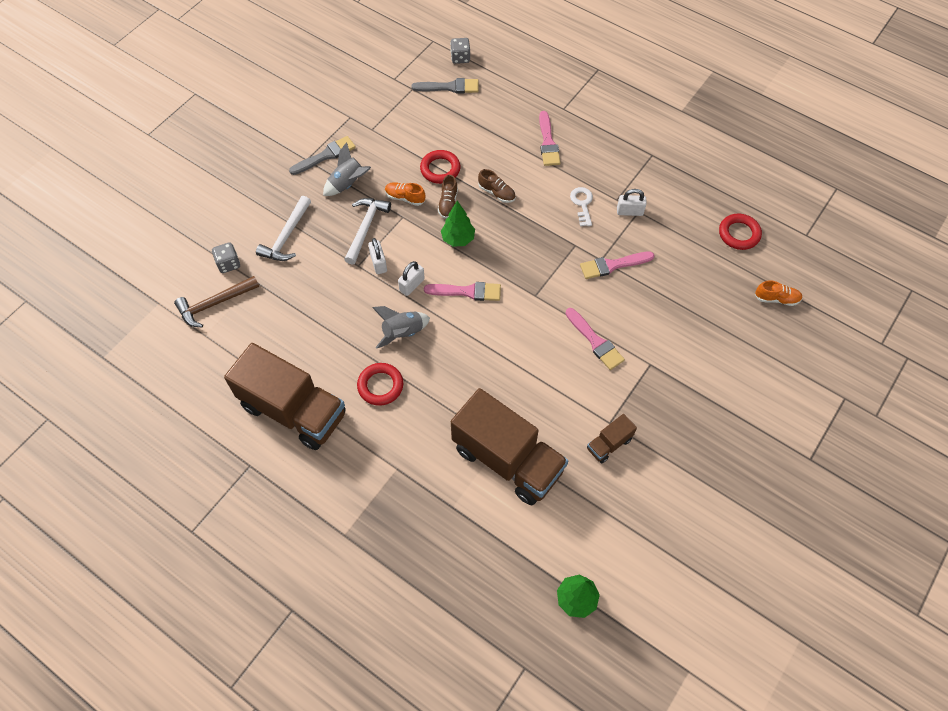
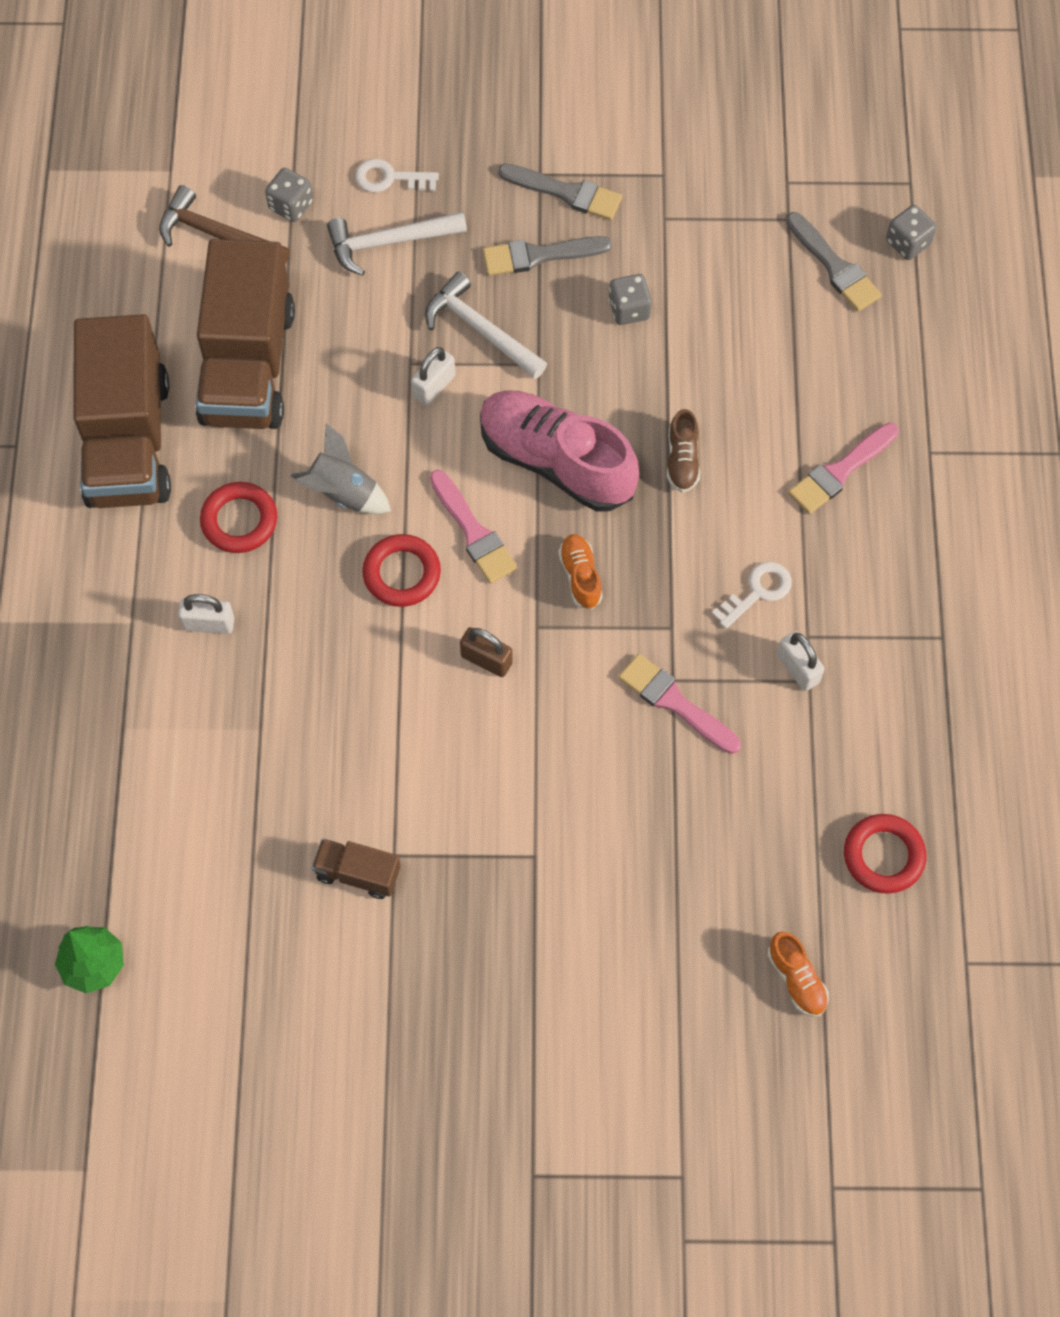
camera: 55 degrees right, 5 degrees up
(253, 216) = (389, 178): none -> white key
(348, 184) = (539, 255): grey rocket -> grey brush
(365, 228) = (480, 330): white hammer -> white hammer turned 120 degrees counterclockwise
(405, 168) = (629, 309): none -> grey dice
(405, 198) = (574, 344): orange shoe -> orange shoe (580, 576)
(412, 285) = (430, 453): white padlock -> white padlock (209, 624)
(440, 169) = (664, 356): red ring -> red ring (402, 573)
(448, 203) = (609, 407): brown shoe -> none
(458, 239) = (556, 461): green tree -> pink shoe
(507, 459) = (240, 753): brown truck -> brown truck (248, 365)
(537, 325) = (486, 659): none -> brown padlock
(595, 341) = (517, 756): pink brush -> none

